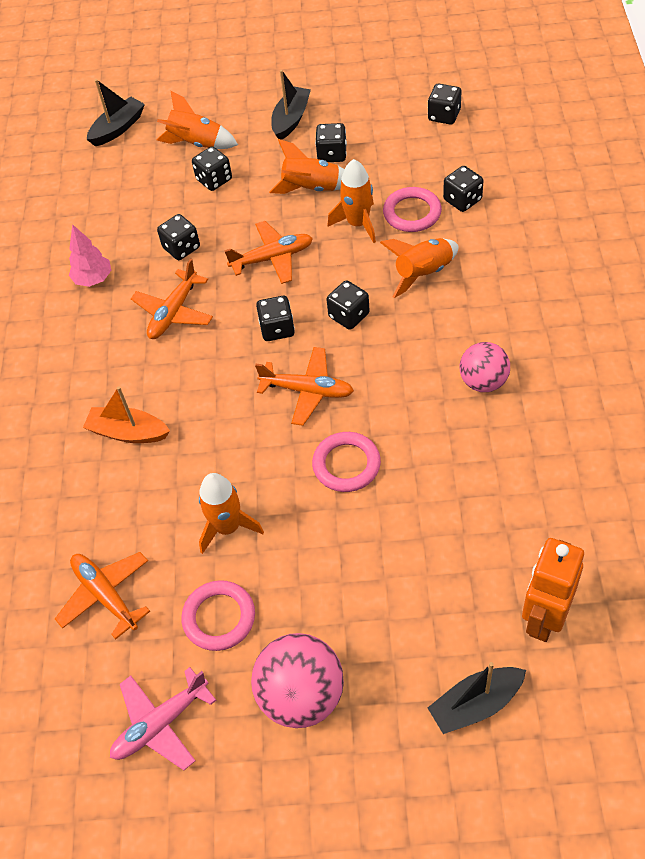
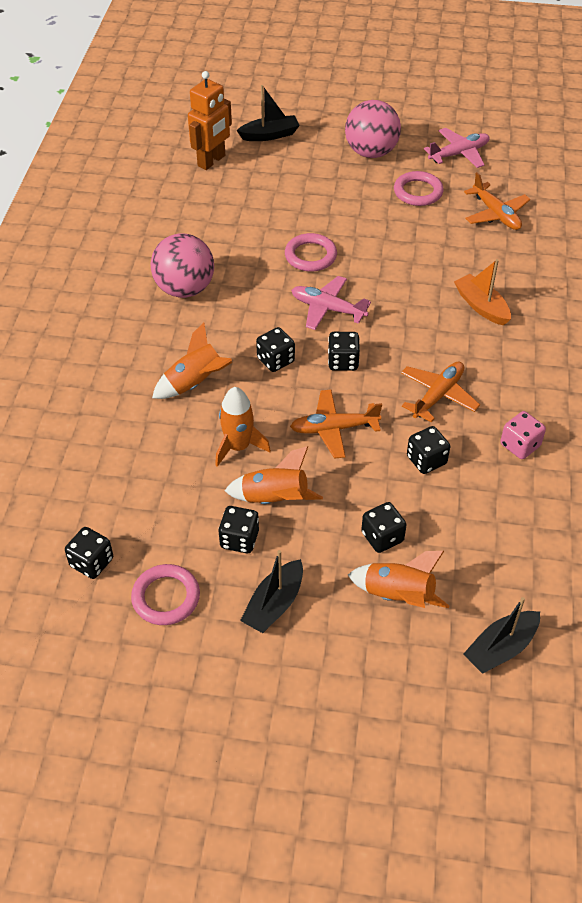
camera: 175 degrees left, 5 degrees down
(94, 279) = (520, 445): pink tree -> pink dice
(128, 432) = (481, 306): orange boat -> orange boat turned 150 degrees counterclockwise
(227, 527) = (406, 235): orange rocket -> none
(307, 391) = (328, 309): orange plane -> pink plane
(412, 213) = (180, 446): pink ring -> pink ring (166, 597)
(462, 200) = (124, 449): black dice -> none
(483, 382) = (184, 289): pink ball -> pink ball, size x1.52

